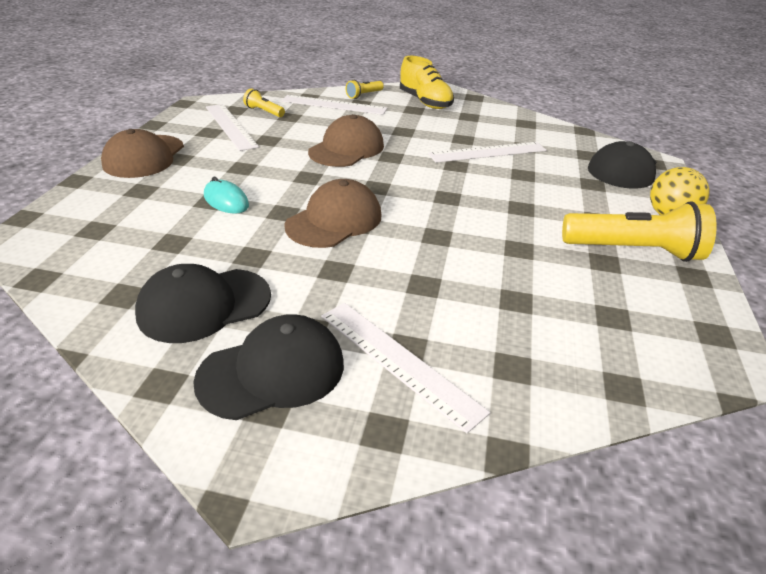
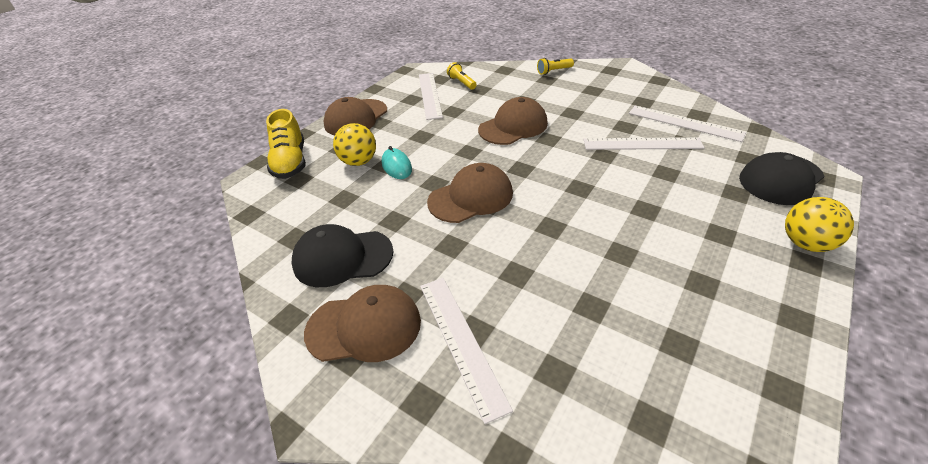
camera: 25 degrees right, 5 degrees up
(172, 202) = (359, 162): none -> yellow ball
(272, 371) = (364, 327): black cap -> brown cap
(334, 105) = (522, 80): white ruler -> white ruler (685, 123)
(425, 102) = (607, 83): yellow shoe -> yellow shoe (290, 162)
(633, 251) = (741, 277): yellow flashlight -> none

